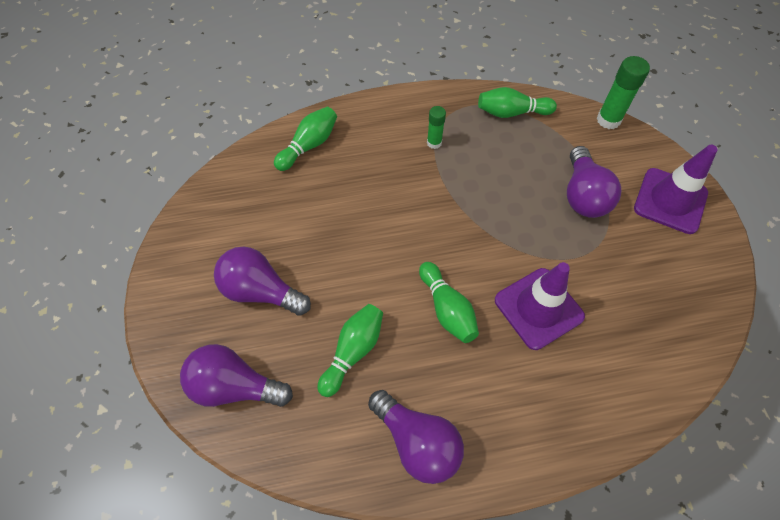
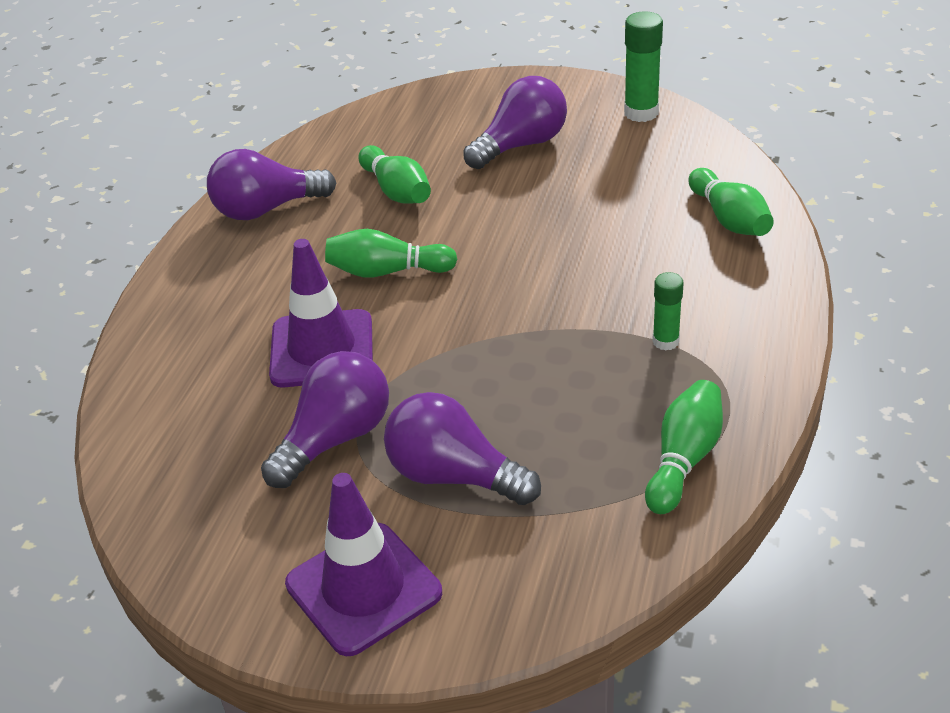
camera: 120 degrees right, 20 degrees down
(235, 386) = (425, 115): purple light bulb -> purple light bulb (335, 438)
(608, 120) = (591, 596): green glue stick -> green glue stick (641, 113)

